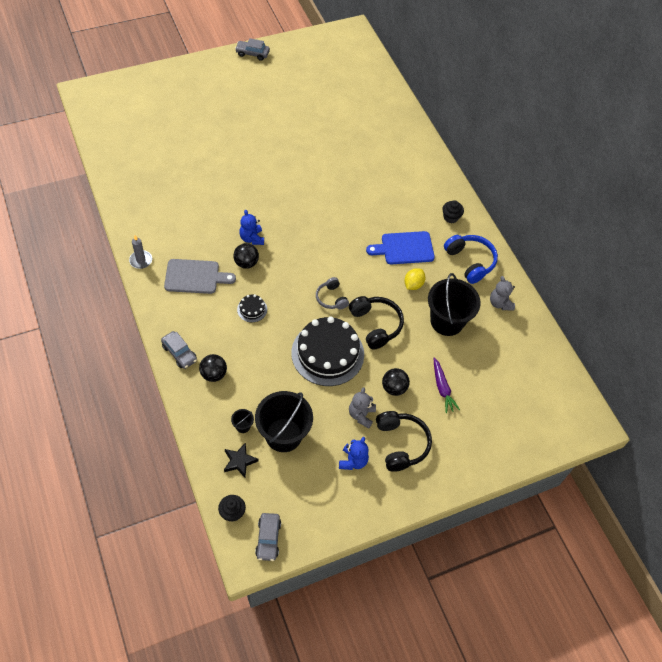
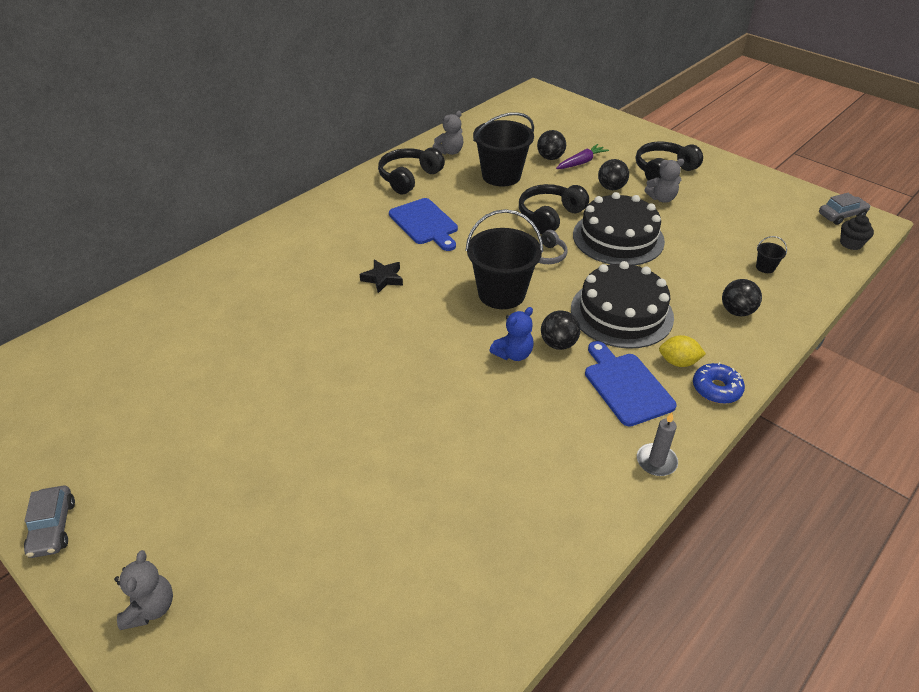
camera: 110 degrees left, 15 degrees down
(164, 318) = (716, 389): none -> blue donut
(179, 353) = (745, 352): grey car -> none
(194, 74) = (150, 608): none -> grey teddy bear
(195, 276) = (626, 386): grey cutting board -> blue cutting board
(239, 461) = (801, 256): black star -> black star (383, 278)
(252, 309) = (621, 313): black cake -> black cake, size x2.37
(283, 435) = (740, 238): black bucket -> black bucket (501, 293)
(353, 461) = (712, 191): blue teddy bear -> none
(413, 284) = (472, 206): yellow lemon -> yellow lemon (678, 362)
(451, 217) = (351, 203): black cupcake -> none
(460, 369) = (550, 158): none -> black ball
(470, 262) = (409, 178): blue headphones -> black headphones

